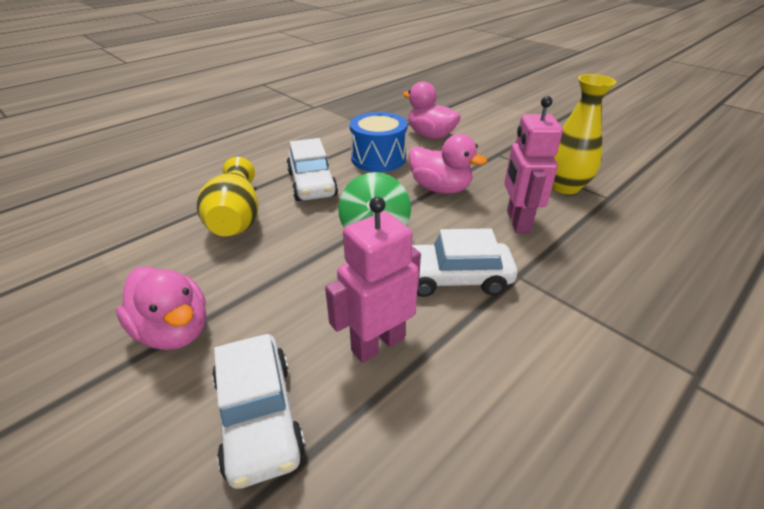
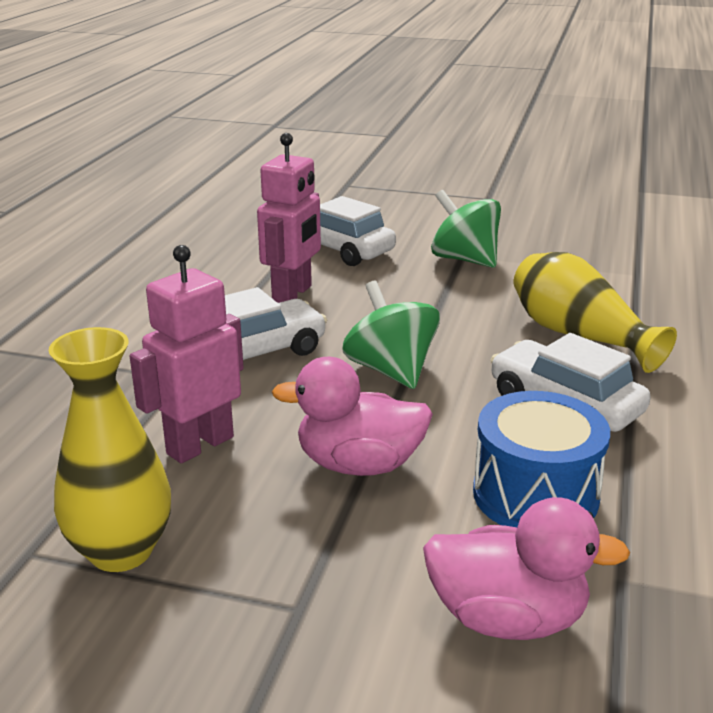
camera: 150 degrees right, 10 degrees down
(174, 331) = (464, 259): pink duck -> green spinning top
(517, 221) = (199, 445): pink robot -> pink robot turned 105 degrees counterclockwise

